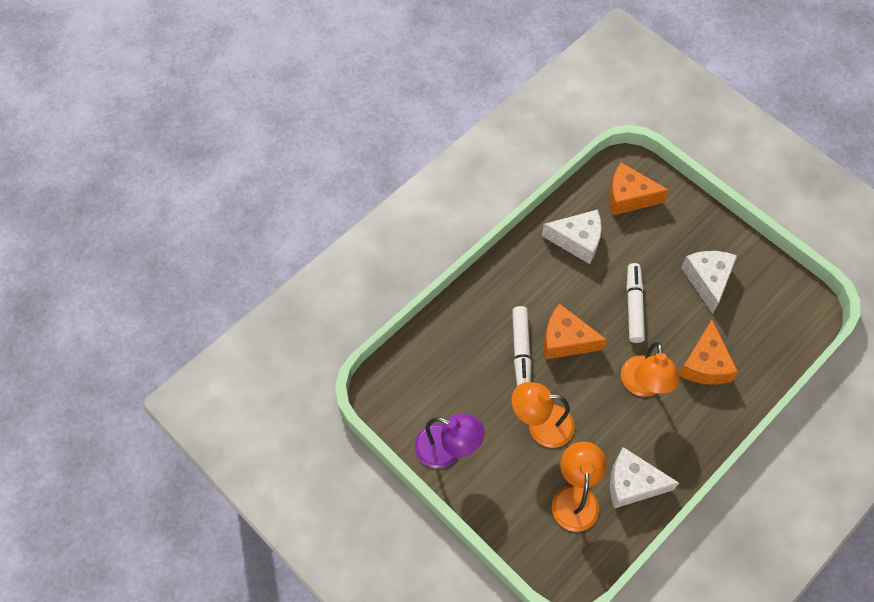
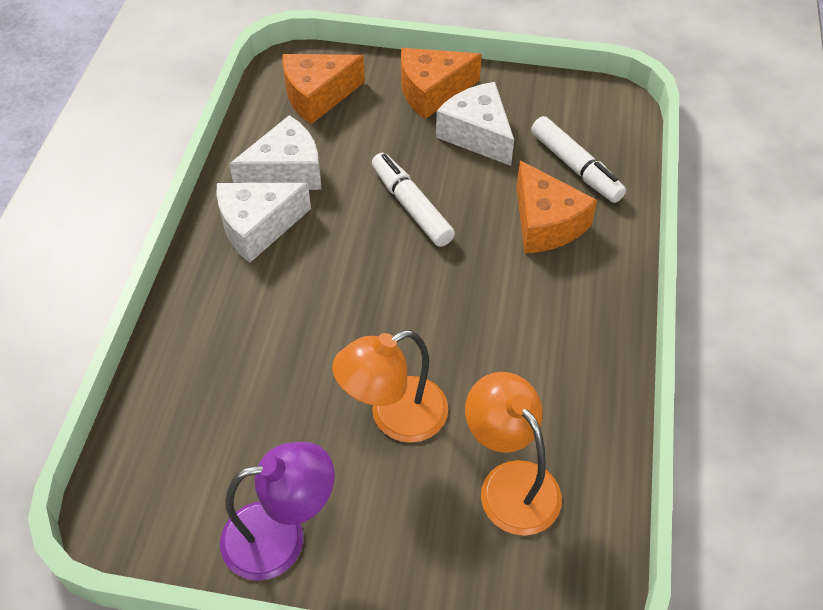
camera: 35 degrees left, 10 degrees down
(521, 350) = (300, 337): white marker -> white marker (575, 167)
(565, 340) = (352, 292): orange cheese -> orange cheese (432, 92)
(632, 483) = (570, 416): white cheese -> white cheese (257, 227)
(643, 386) = (492, 289): orange lamp -> none

